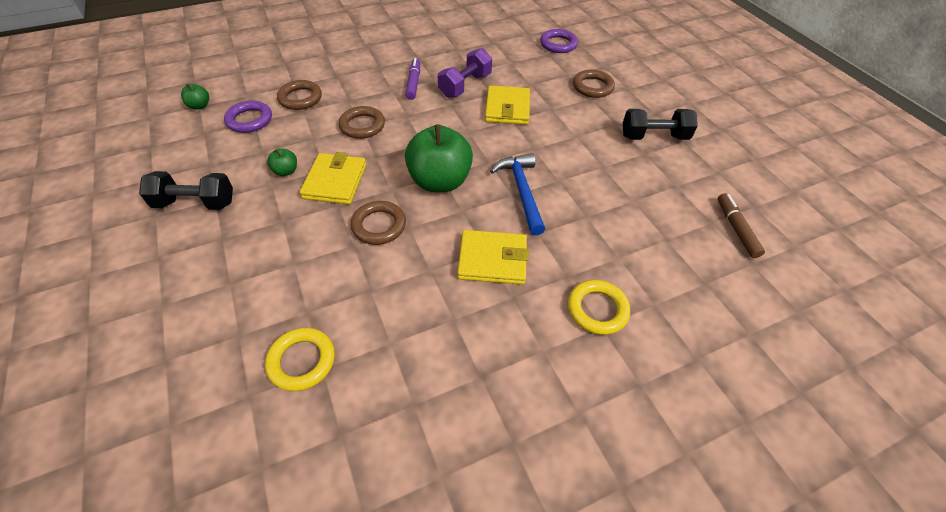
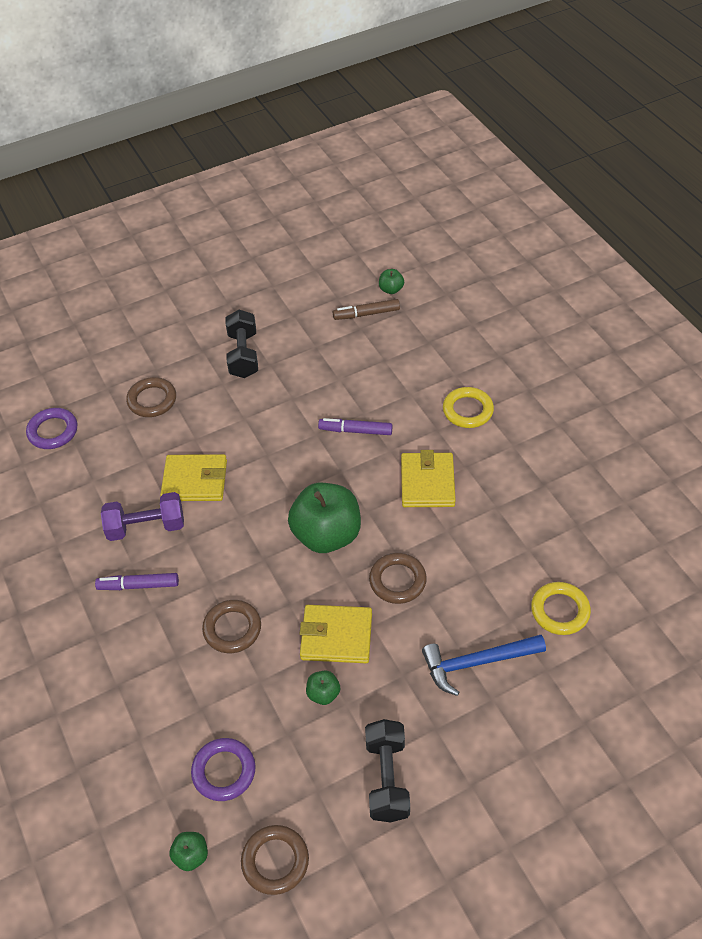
camera: 90 degrees left, 0 degrees up
(300, 98) = (172, 719): brown ring -> brown ring (275, 861)
(465, 85) = (146, 527): purple dumbbell -> purple dumbbell turned 45 degrees counterclockwise
(522, 191) = (335, 463): blue hammer -> blue hammer (476, 662)
(563, 208) = (355, 431): none -> purple marker
(785, 254) = (391, 289): none -> green apple

